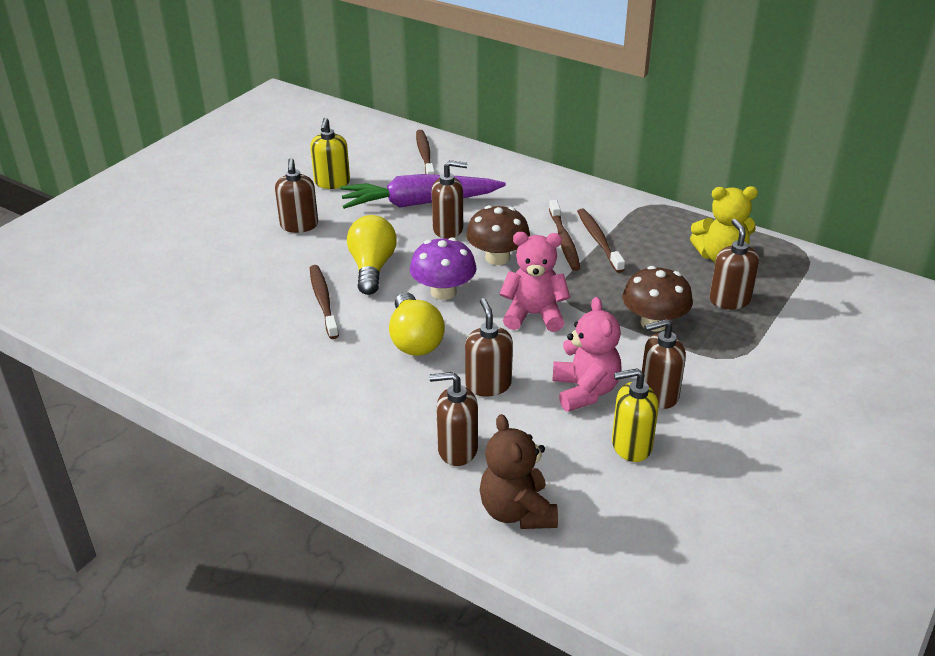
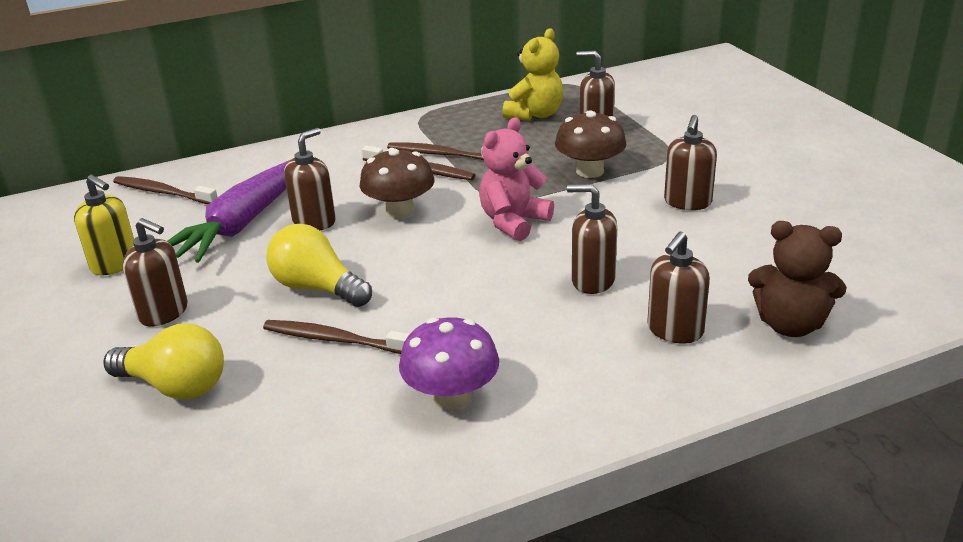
camera: 55 degrees left, 5 degrees down
(414, 340) = (475, 300): yellow light bulb -> yellow light bulb (175, 386)
(443, 292) = (416, 258): purple mushroom -> purple mushroom (451, 396)
(585, 391) = (650, 234): pink teddy bear -> none
(631, 446) = (743, 237): yellow soap dispenser -> none

